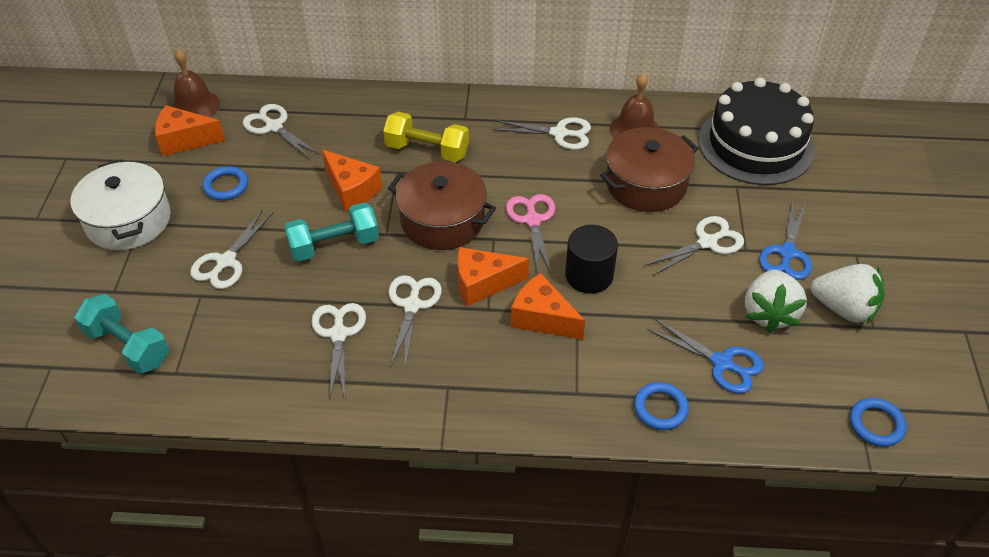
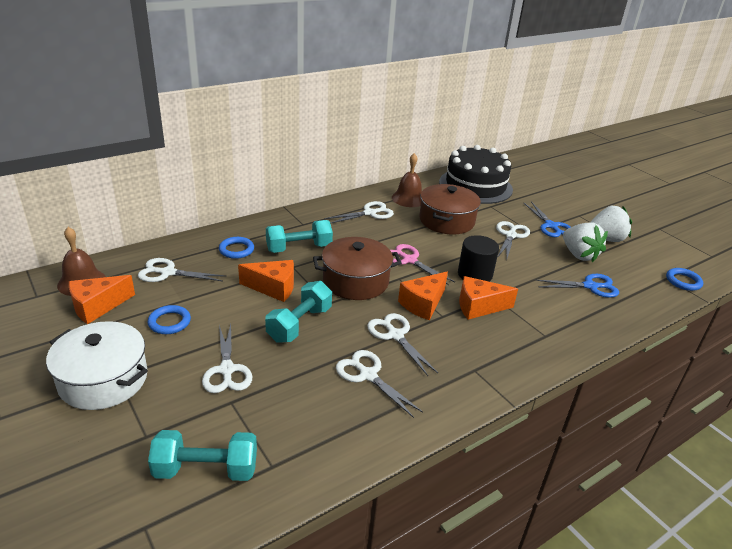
camera: 40 degrees left, 15 degrees down
(427, 150) = (299, 248): yellow dumbbell -> turquoise dumbbell
(660, 408) = (593, 321): blue ring -> blue ring (236, 250)

